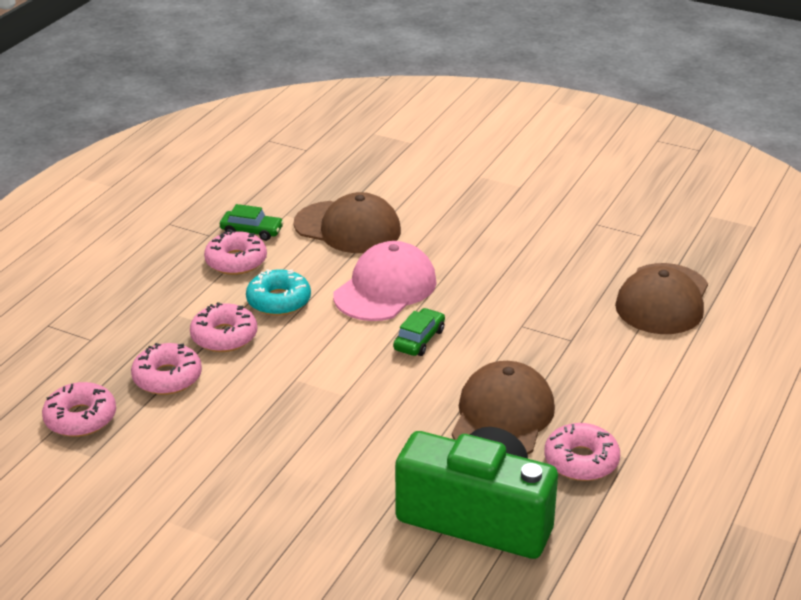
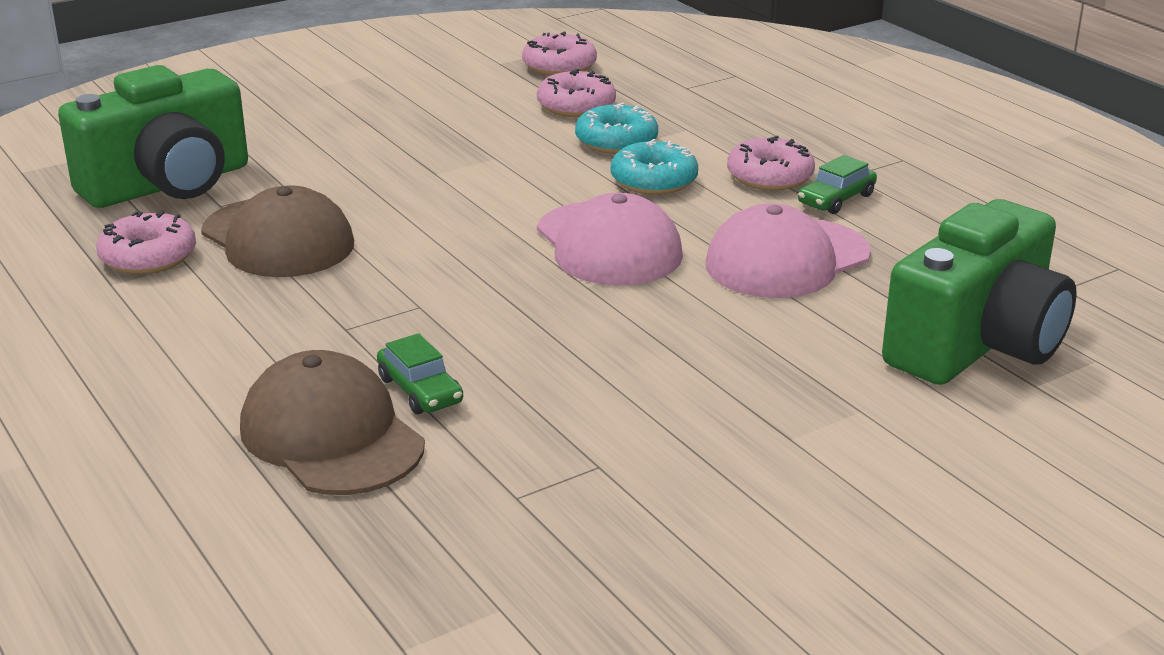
camera: 120 degrees right, 5 degrees down
(224, 336) = (616, 141): pink donut -> turquoise donut
(348, 228) = (787, 259): brown cap -> pink cap
(388, 161) = (977, 344): none -> green camera
(419, 340) = (476, 235): green car -> green car (420, 390)

